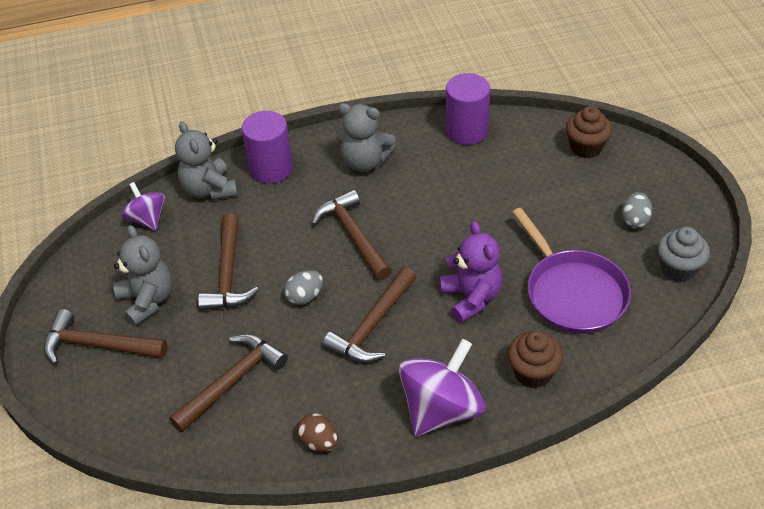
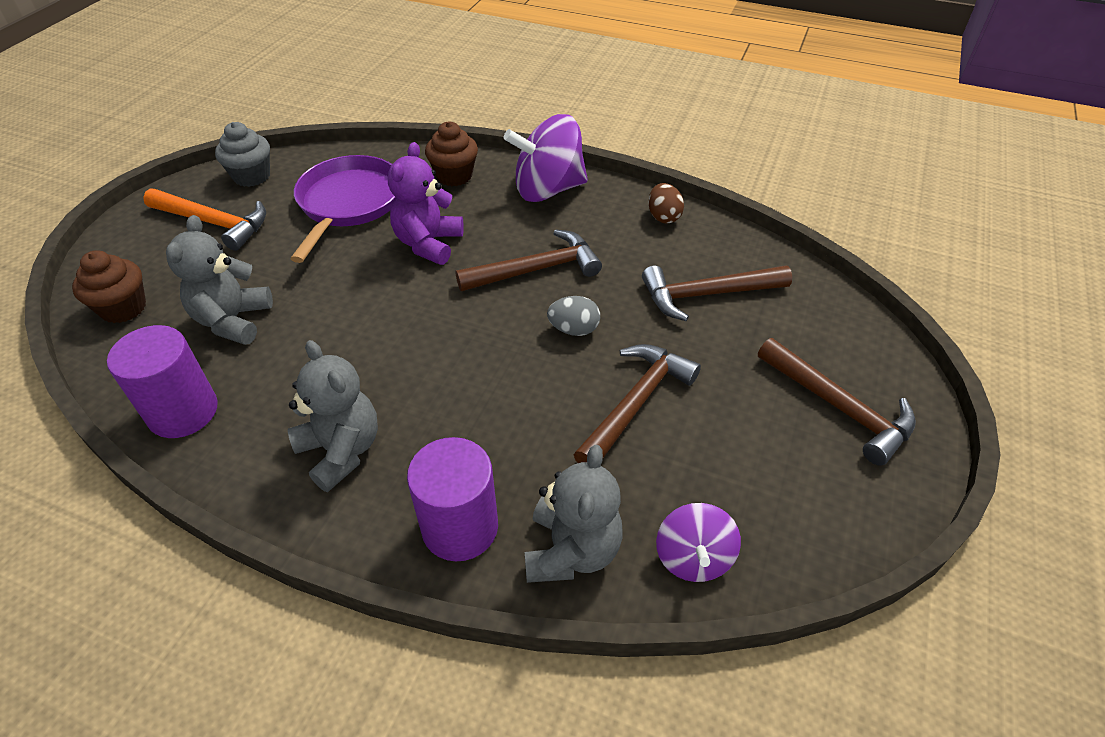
camera: 145 degrees left, 0 degrees up
(147, 300) = (753, 428): grey teddy bear -> grey teddy bear (233, 320)
(353, 236) = (461, 362): brown hammer -> none
(634, 220) = (213, 223): grey egg -> orange hammer

